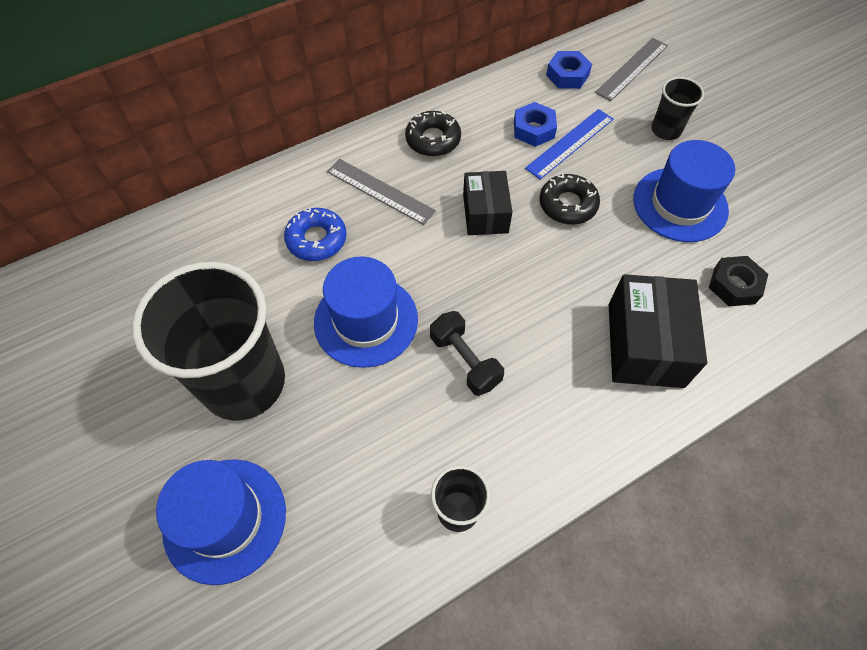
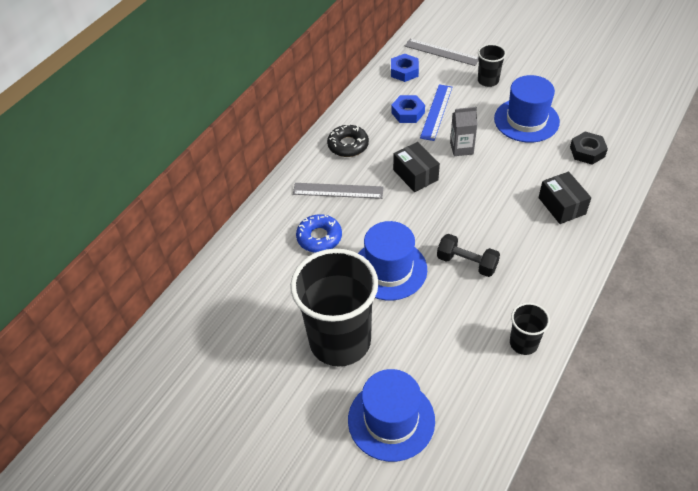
camera: 25 degrees left, 10 degrees down
(567, 204) = (461, 148): black donut -> grey carton
(632, 69) = (441, 52): grey ruler -> grey ruler turned 75 degrees counterclockwise
(645, 344) = (562, 206): black box -> black box, size x0.65

